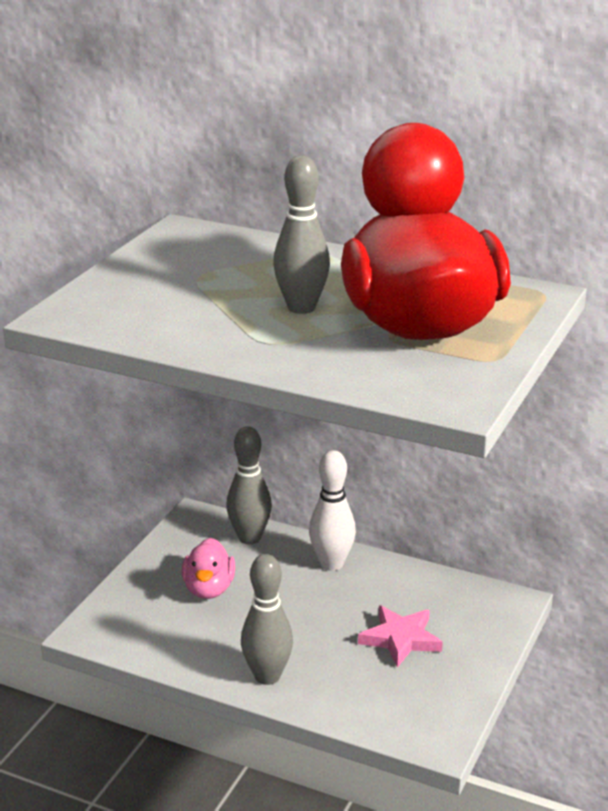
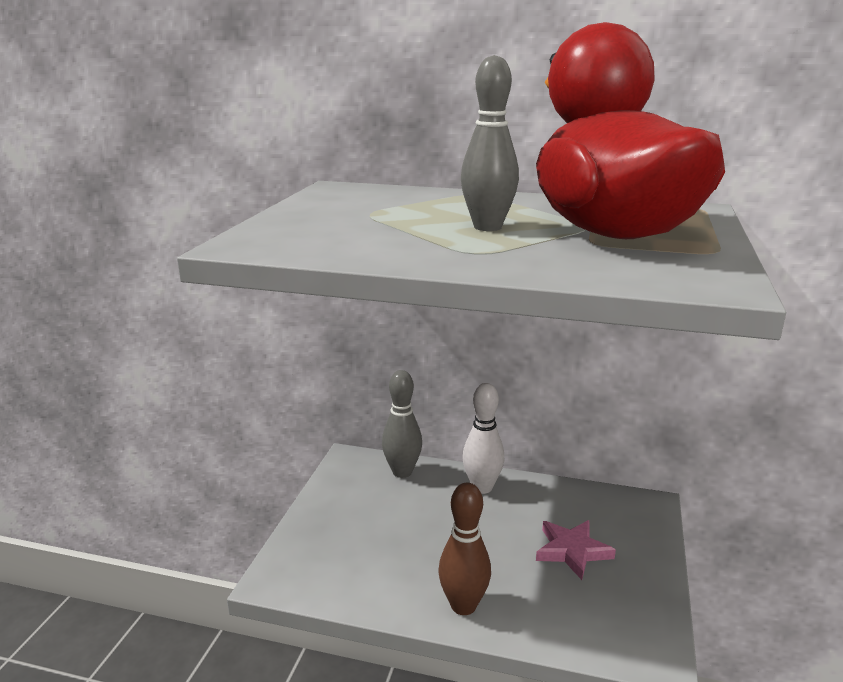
camera: 10 degrees left, 5 degrees down
(209, 589) = (380, 523): pink duck -> none
(267, 676) = (463, 606): grey bowling pin -> brown bowling pin

